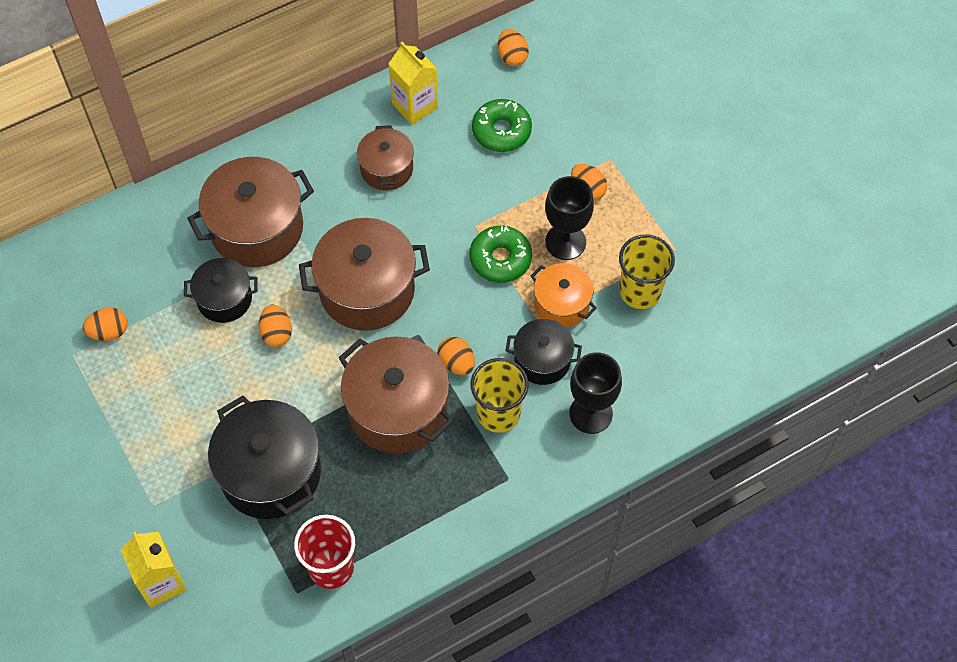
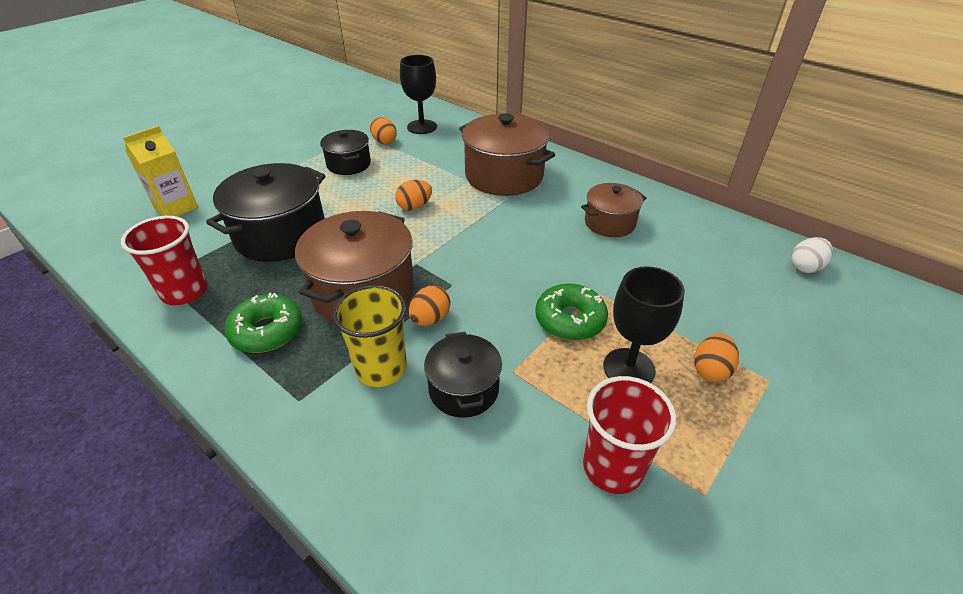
camera: 70 degrees right, 20 degrees down
(224, 299) = (433, 177): black pot -> black pot (349, 164)
(367, 290) = (481, 242): brown pot -> none
(415, 106) = (686, 222): yellow carton -> none
(501, 131) = (716, 282): green donut -> green donut (267, 331)
(512, 56) = (805, 267): orange egg -> white egg
(562, 304) = (546, 387): orange pot -> none
(591, 413) = (408, 461): black goblet -> black goblet (422, 127)
(640, 291) = (612, 467): yellow cup -> red cup

